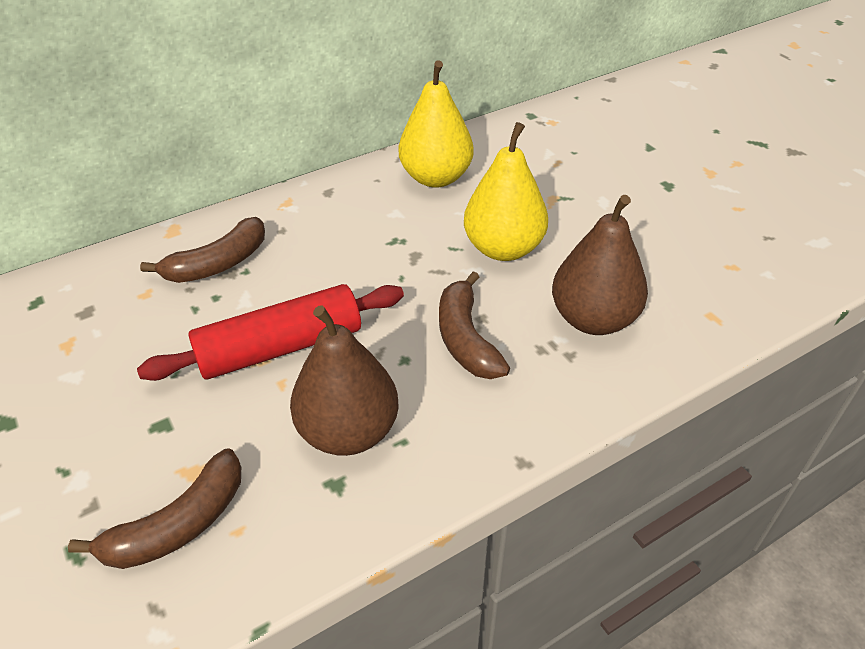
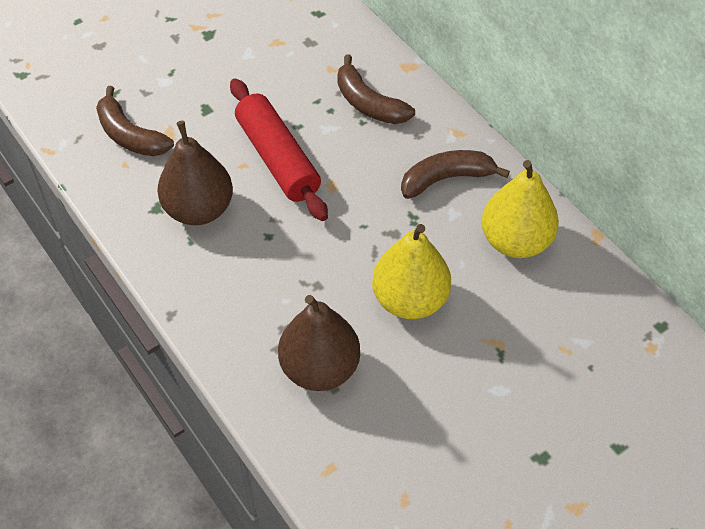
camera: 85 degrees right, 10 degrees up
(466, 339) = (291, 275): brown banana -> brown banana (446, 179)

